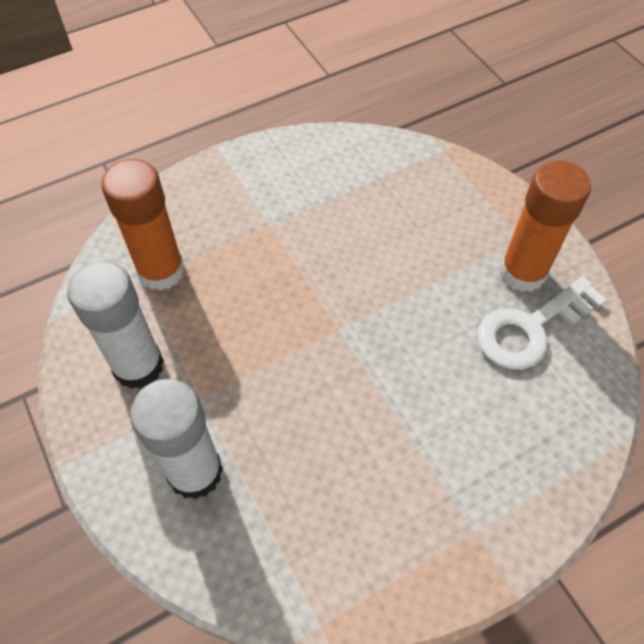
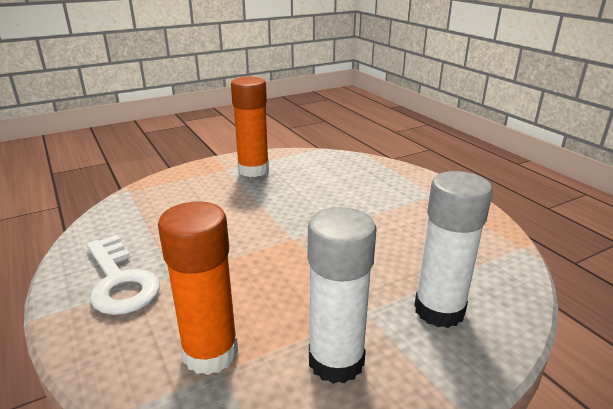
camera: 90 degrees left, 30 degrees down
(530, 328) = (296, 171): white key -> white key (120, 281)

